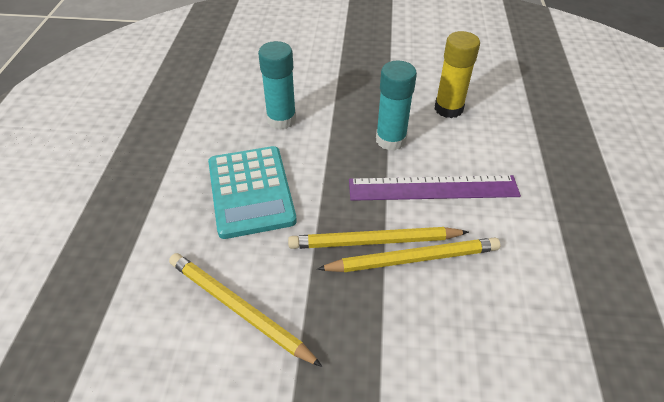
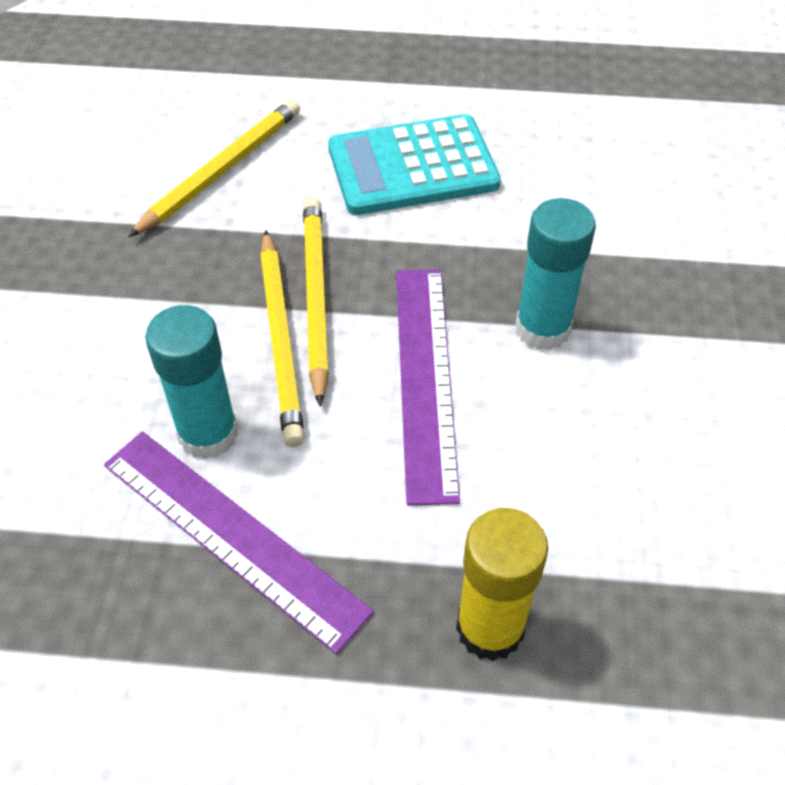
camera: 90 degrees right, 5 degrees up
(281, 119) = (576, 190): turquoise glue stick -> turquoise glue stick (208, 434)
(448, 109) = (650, 426): yellow glue stick -> yellow glue stick (490, 628)
(565, 274) = (232, 535): none -> purple ruler

